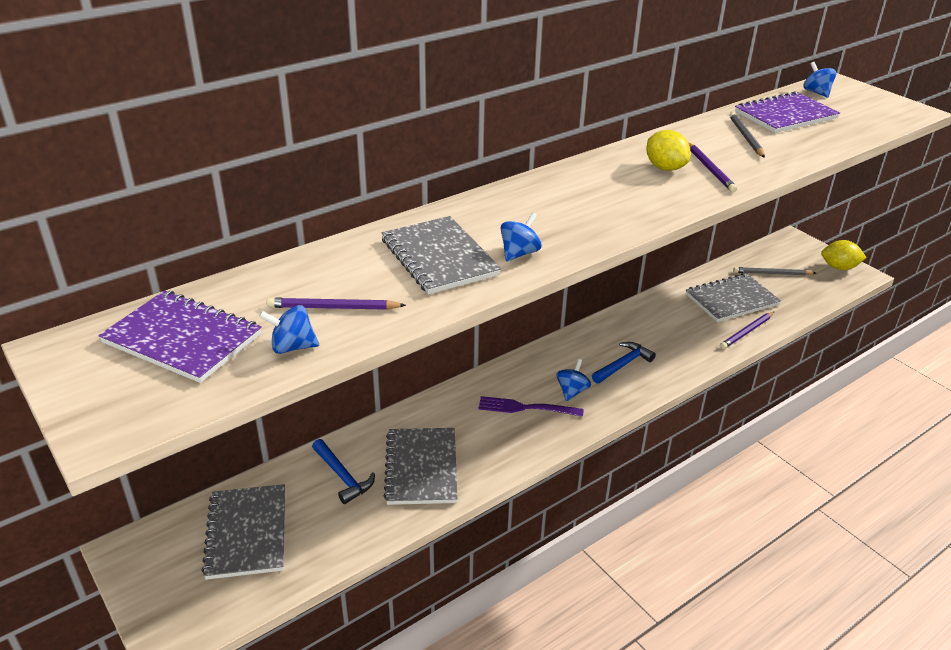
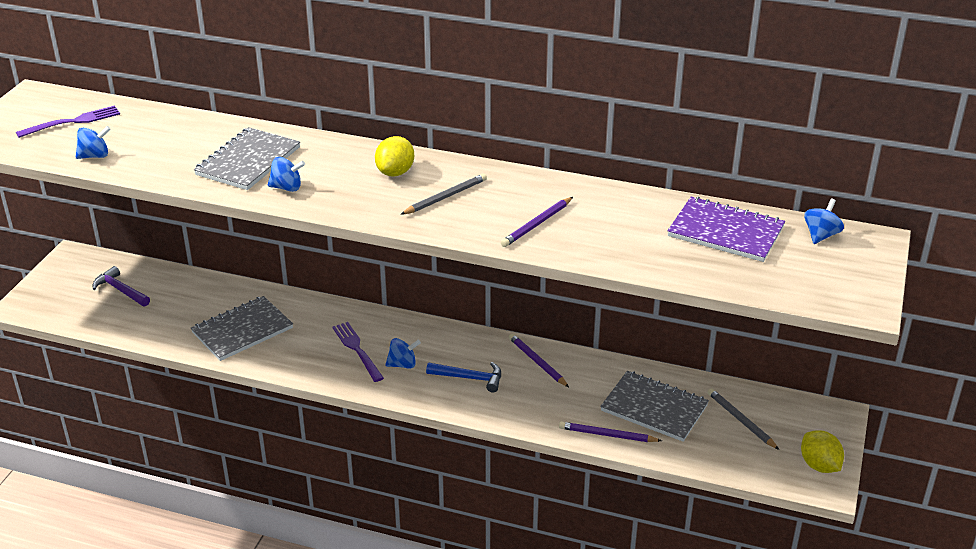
camera: 55 degrees right, 0 degrees up
(183, 338) = (73, 122): purple notebook -> purple fork
(246, 533) = (120, 290): grey notebook -> purple hammer
(292, 347) = (95, 156): blue spinning top -> blue spinning top turned 105 degrees clockwise
(333, 308) = (149, 151): purple pencil -> purple pencil (537, 362)
(342, 476) = (203, 301): blue hammer -> none
(665, 168) = (510, 203): yellow lemon -> yellow lemon (395, 172)
(746, 137) = (635, 224): grey pencil -> grey pencil (445, 197)

